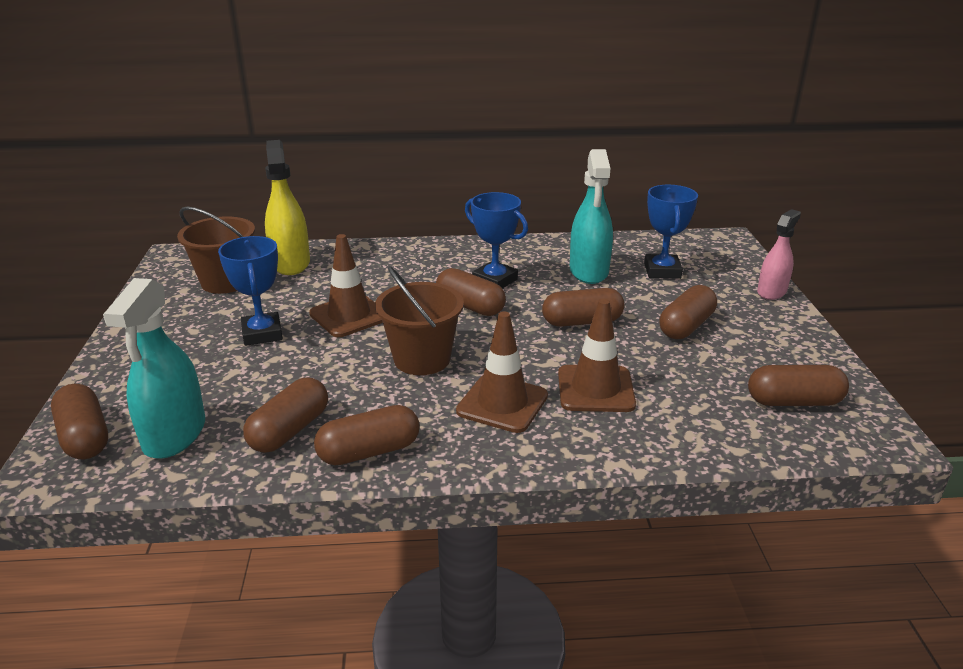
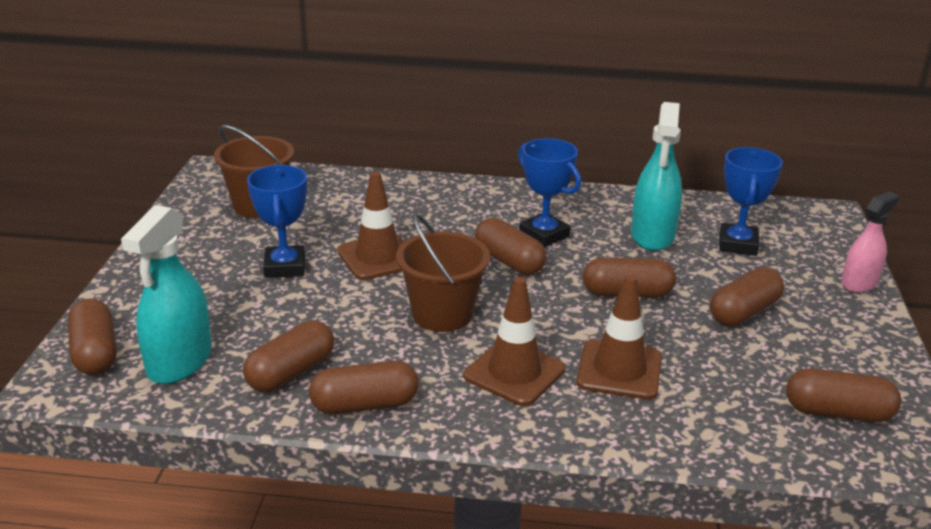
camera: 10 degrees right, 0 degrees up
(290, 263) = (330, 191): yellow spray bottle -> none

